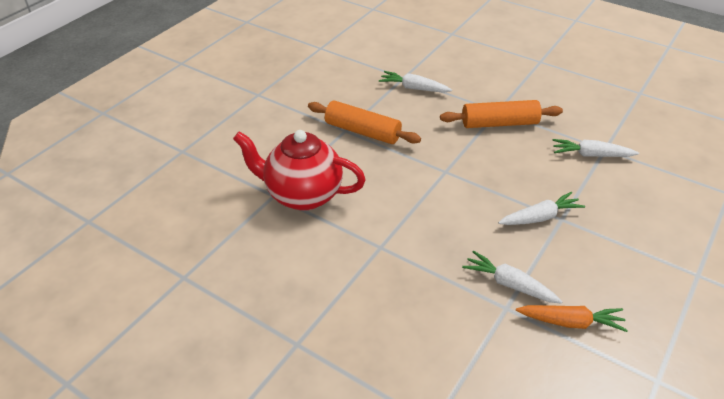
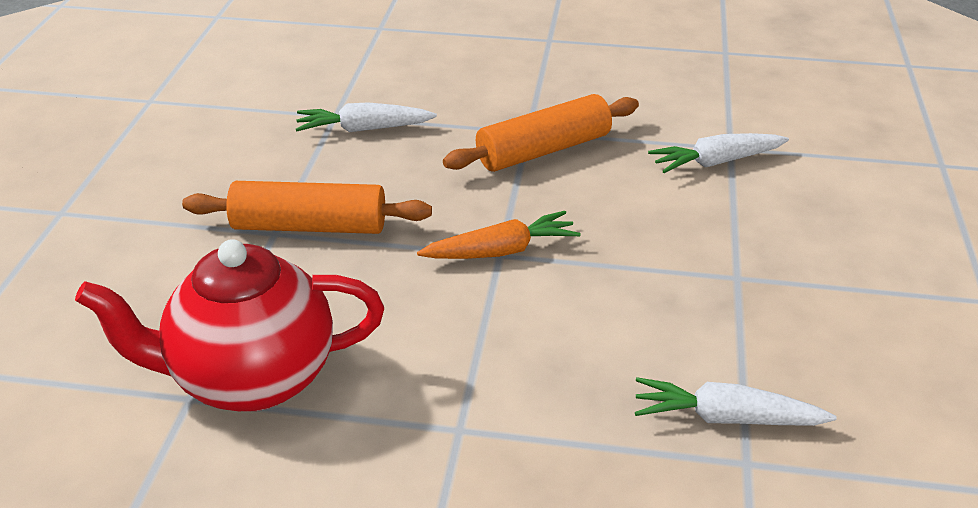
camera: 25 degrees left, 5 degrees down
(540, 217) = (702, 285): white carrot -> none
(570, 322) = (863, 448): orange carrot -> orange carrot (501, 251)

